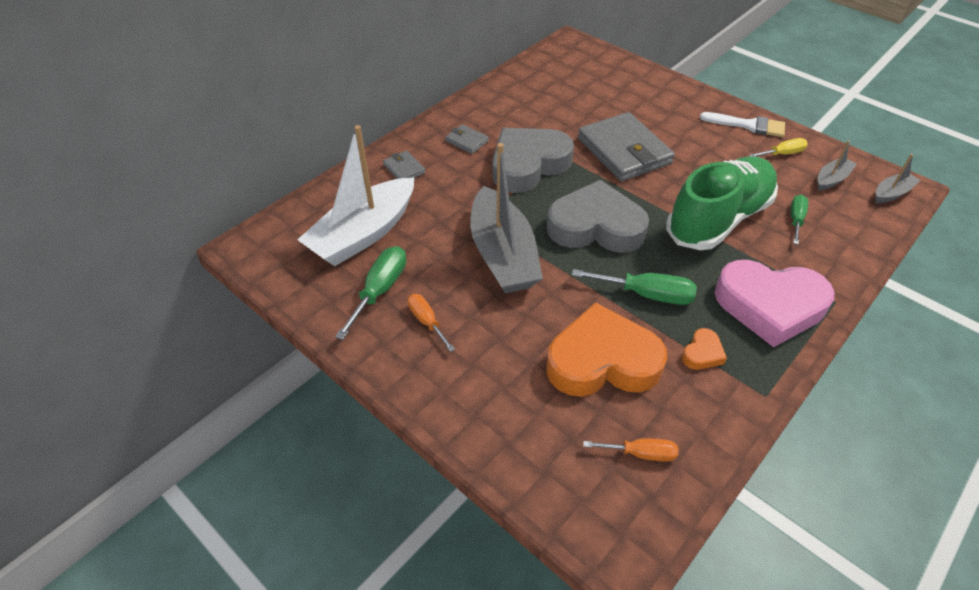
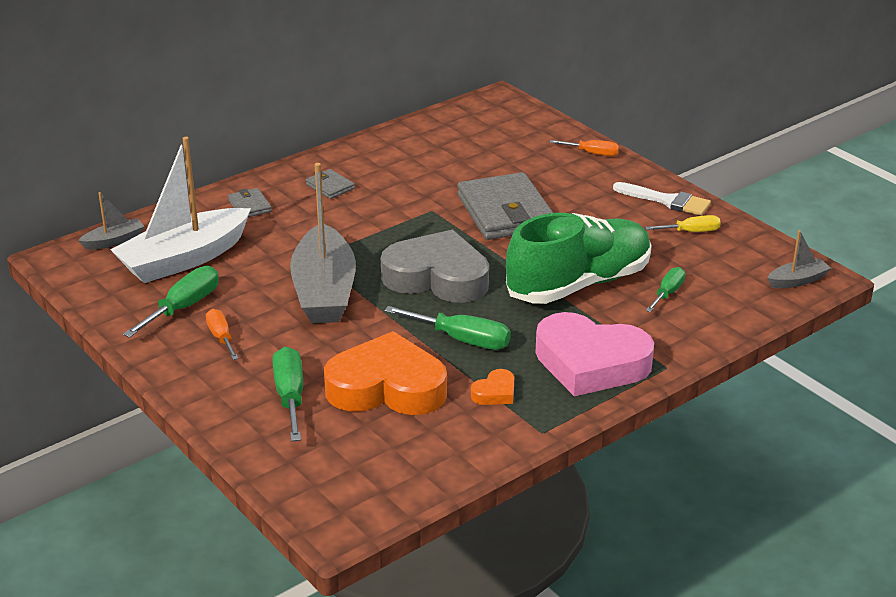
camera: 10 degrees right, 15 degrees down
(516, 386) = (290, 396): none -> green screwdriver
(528, 165) = (389, 215): grey heart -> none
(640, 453) = (389, 459): orange screwdriver -> orange screwdriver (592, 153)
(831, 179) = (734, 261): grey boat -> grey boat (114, 241)

